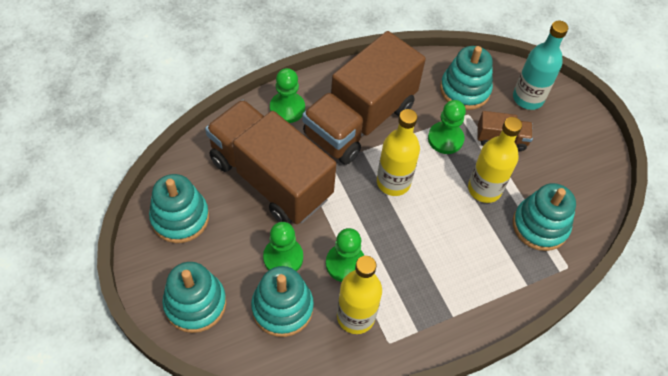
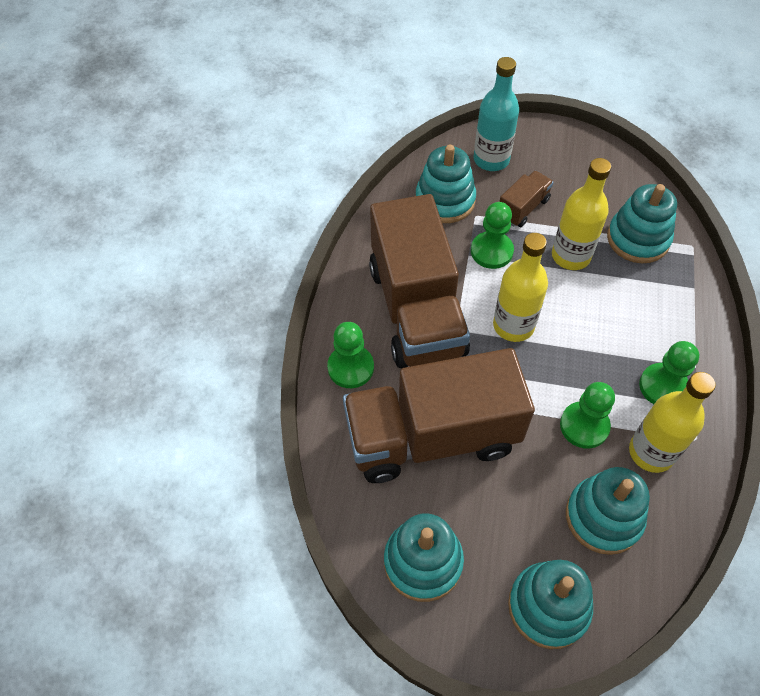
camera: 50 degrees left, 0 degrees up
(283, 257) = (542, 481): green pawn -> green pawn (663, 386)

